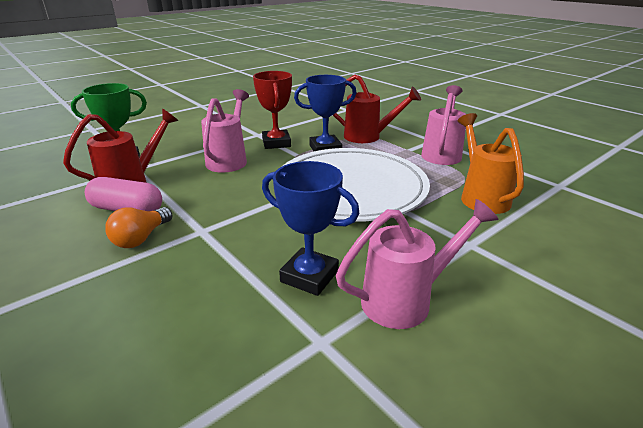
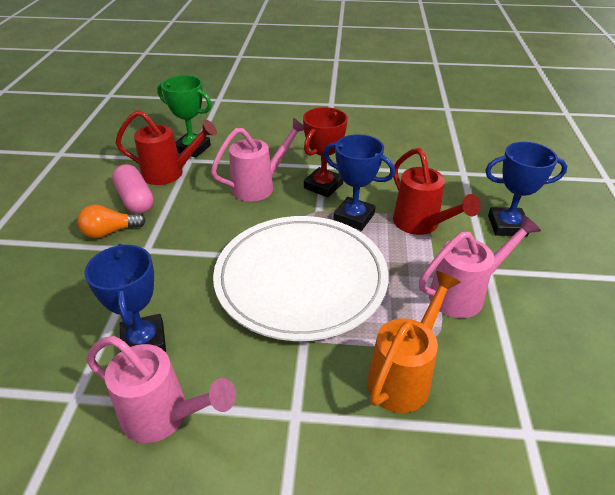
camera: 45 degrees right, 10 degrees up
(408, 121) = (507, 226): none -> blue trophy

